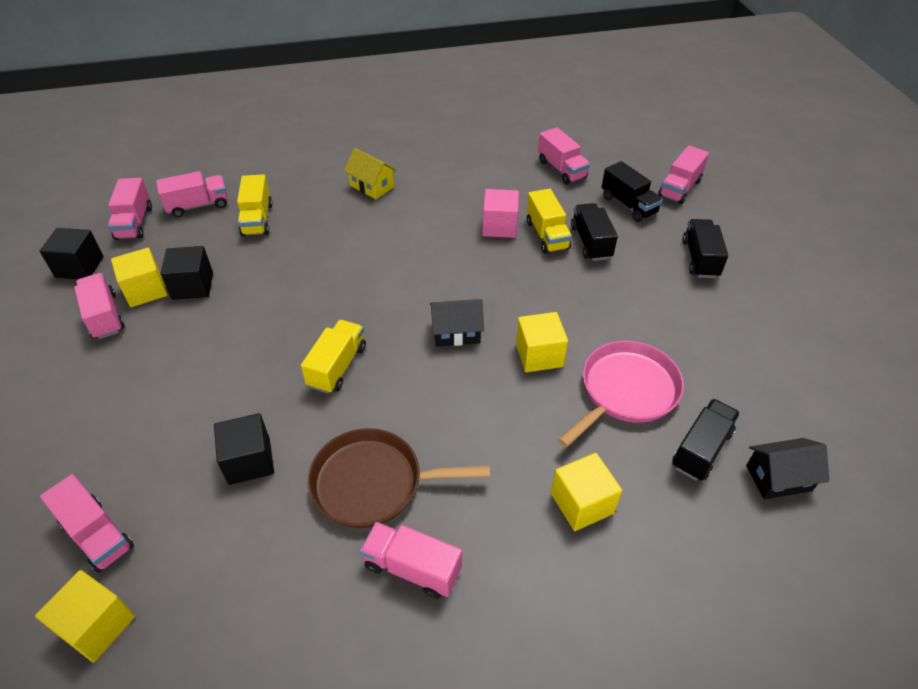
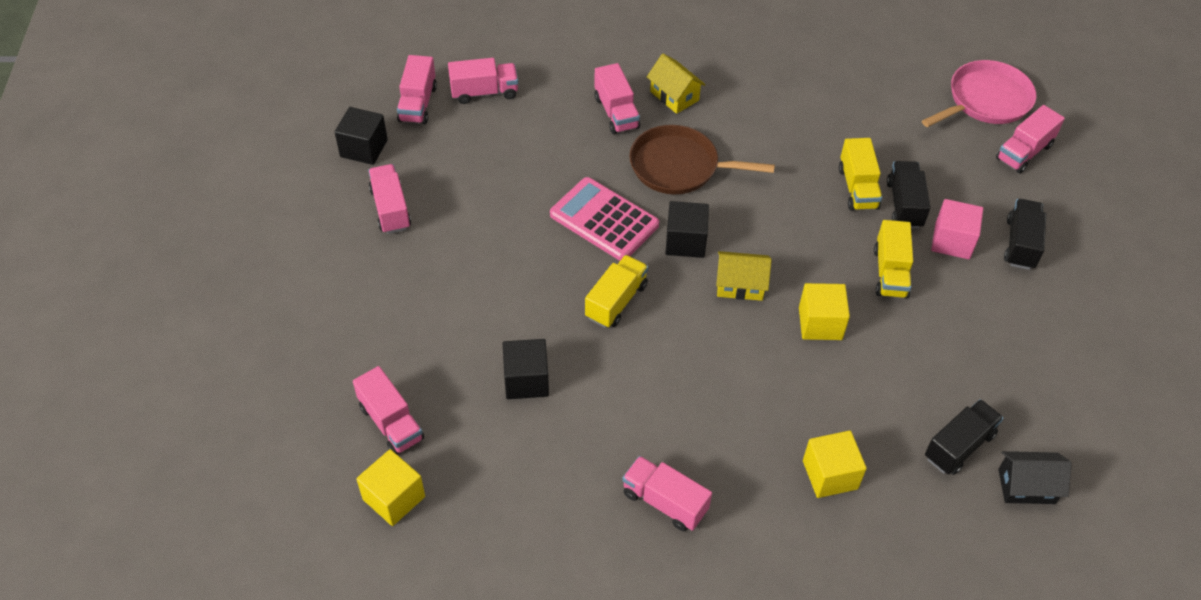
camera: 10 degrees right, 5 degrees up
(145, 290) = (430, 186): yellow cube -> none
(193, 286) = (477, 189): black cube -> black cube (685, 242)
(257, 219) = (546, 119): yellow truck -> yellow truck (890, 273)
(318, 295) = (604, 220): none -> pink calculator
(373, 483) = (638, 421): brown pan -> brown pan (679, 166)
(456, 332) = (740, 285): black house -> yellow house
(499, 226) = (807, 169): pink cube -> pink cube (952, 241)
(561, 169) = (893, 106): pink truck -> pink truck (616, 112)
(626, 391) = (900, 375): pink pan -> pink pan (986, 100)
(628, 205) = (958, 165): black truck -> none

